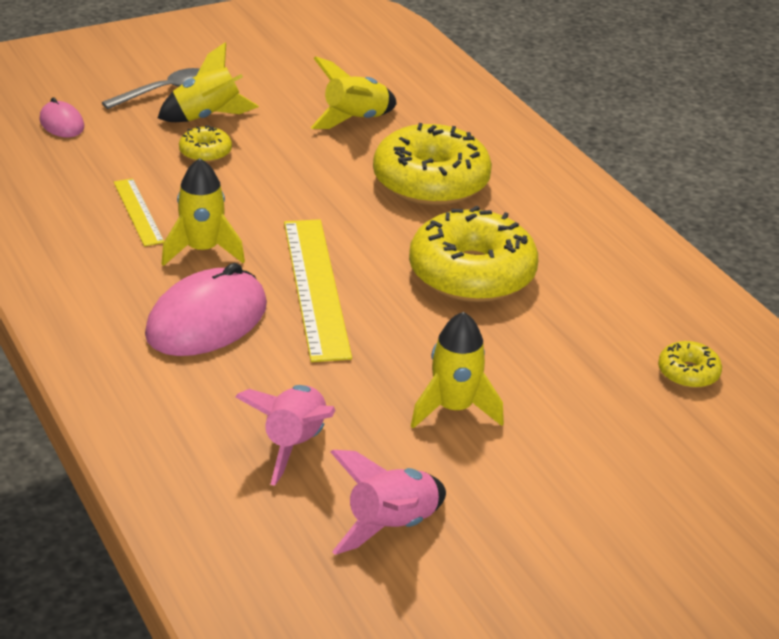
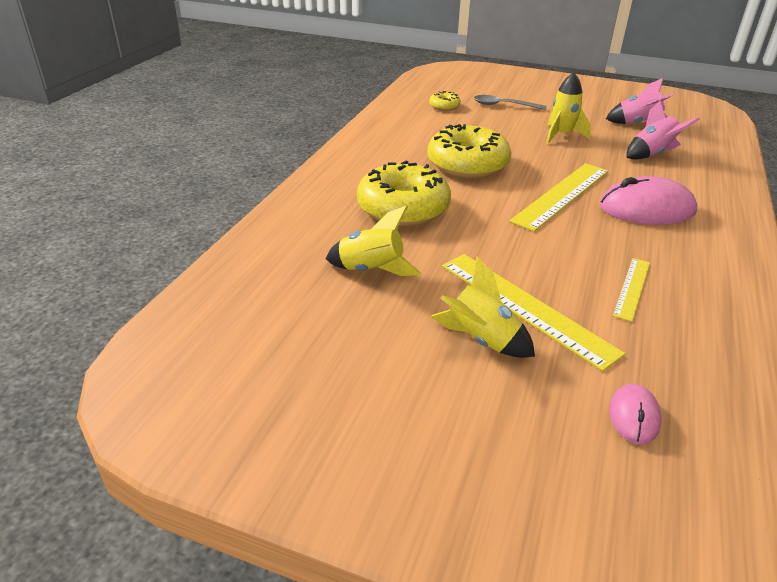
camera: 130 degrees left, 0 degrees up
(164, 91) = (486, 396): grey spoon -> grey spoon (504, 105)
(202, 250) = (609, 242): yellow rocket -> none
(205, 152) = (525, 307): yellow donut -> yellow ruler

